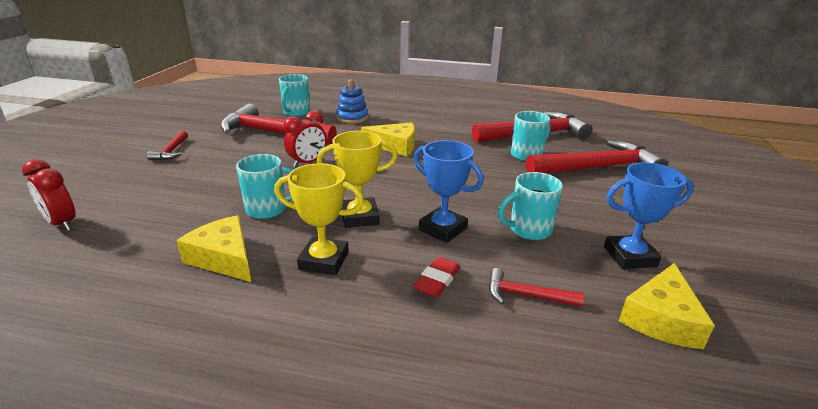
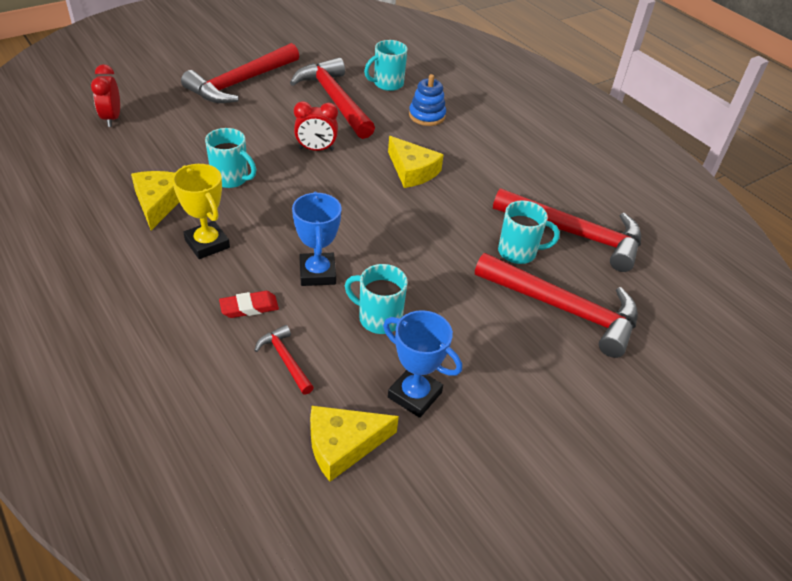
camera: 40 degrees right, 15 degrees up
(171, 151) = (240, 83): red hammer -> red hammer, size x2.20
(359, 217) = (278, 224): yellow trophy -> none

